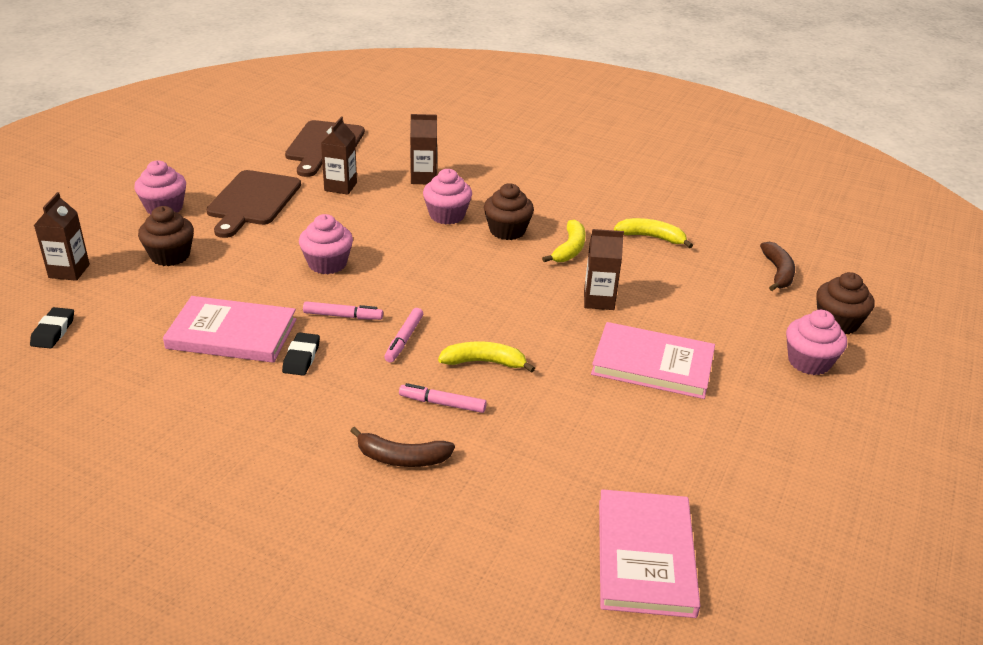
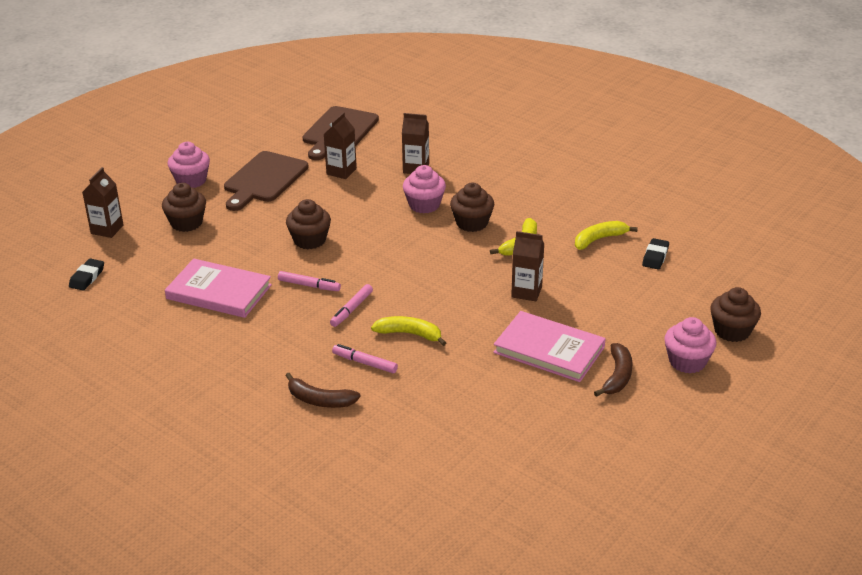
camera: 15 degrees right, 0 degrees up
(301, 357) = (267, 316): black eraser -> black eraser (655, 257)
(327, 264) = (309, 240): pink cupcake -> brown cupcake
(645, 556) = (478, 491): pink book -> none
(651, 237) = (599, 239): yellow banana -> yellow banana turned 60 degrees counterclockwise
(778, 272) = (700, 281): brown banana -> brown banana (617, 376)

